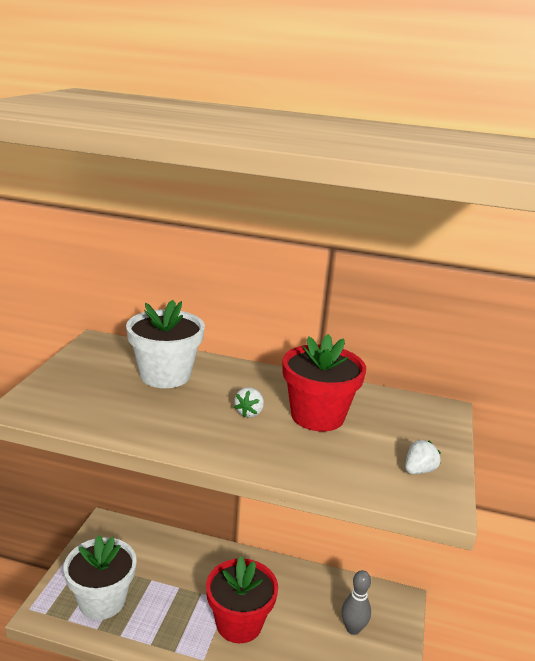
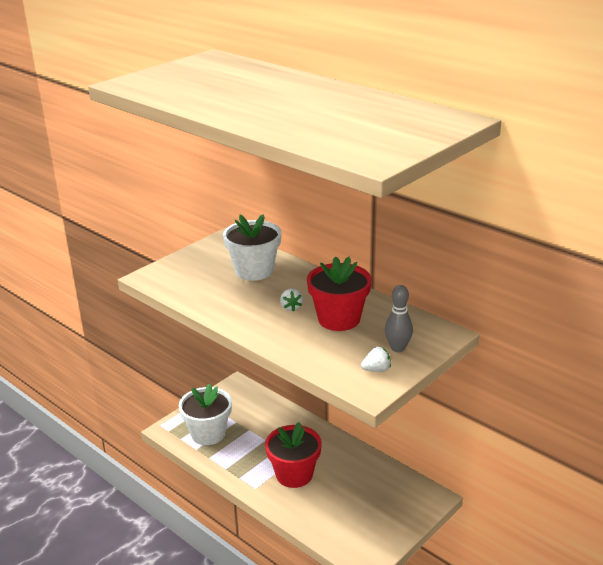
camera: 30 degrees right, 5 degrees up
(249, 413) = (291, 307): white strawberry -> white strawberry turned 60 degrees counterclockwise
(353, 628) = (378, 503): grey bowling pin -> grey bowling pin (398, 348)

